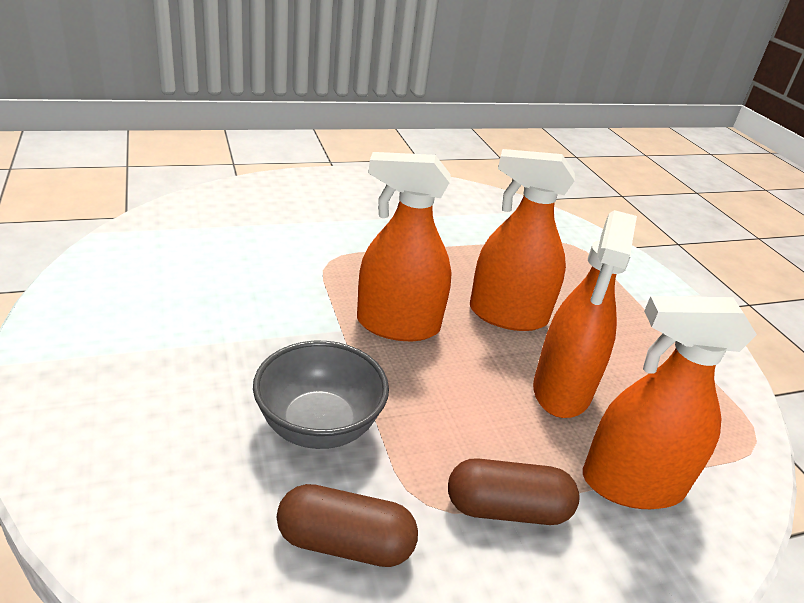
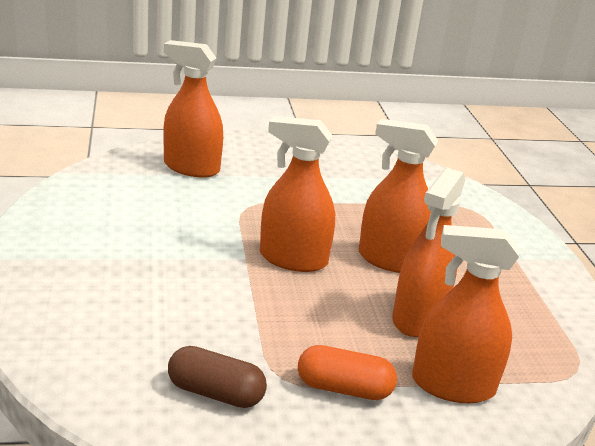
camera: 10 degrees right, 5 degrees down
(254, 216) = (191, 168): none -> orange spray bottle
(319, 426) = (212, 321): grey bowl -> none
(507, 509) = (344, 388): brown capsule -> orange capsule

